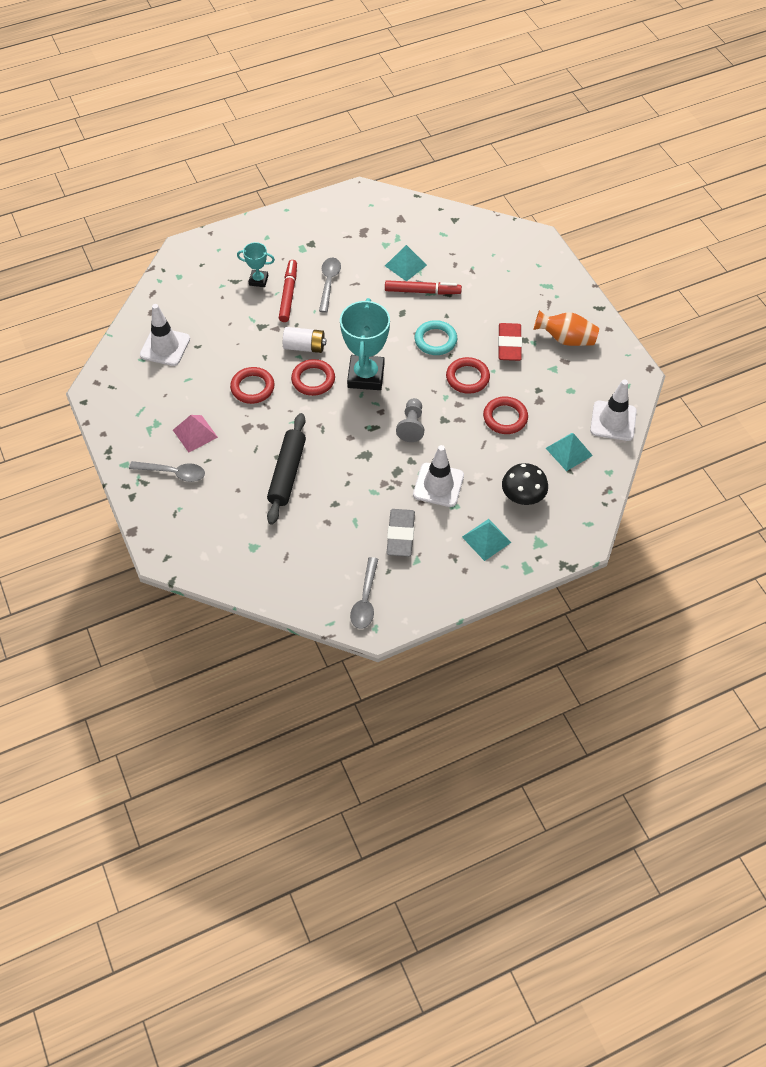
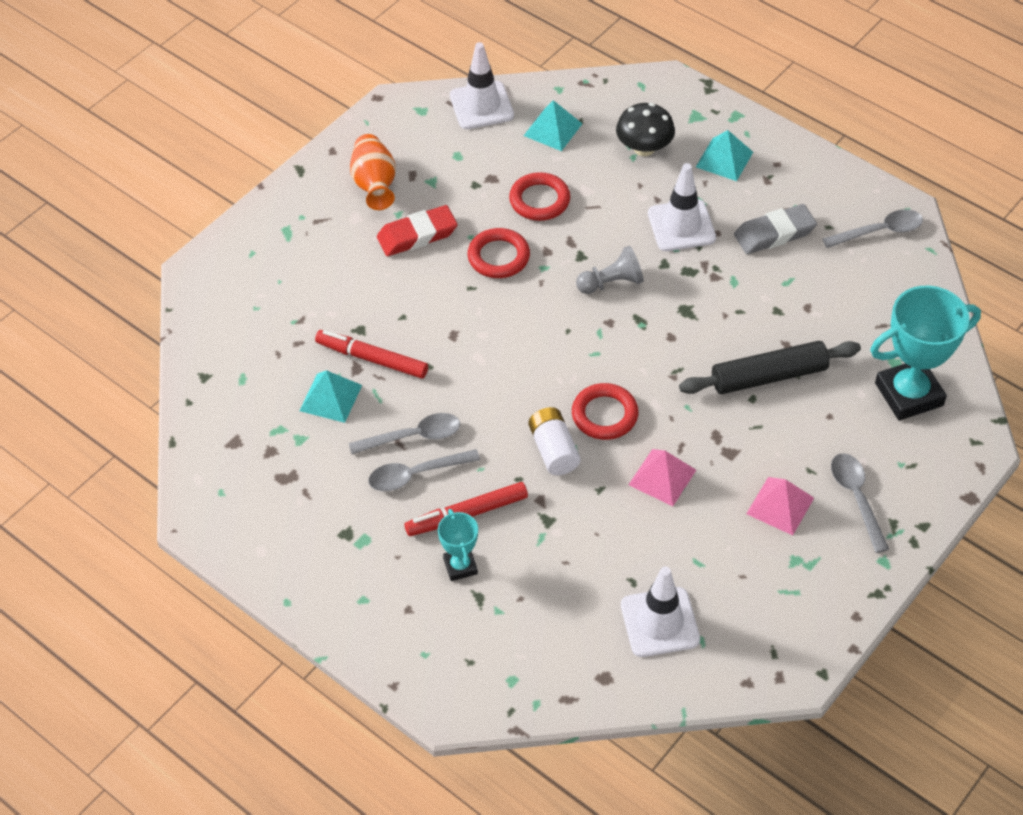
camera: 115 degrees left, 5 degrees down
(252, 387) = (662, 477): red ring -> pink pyramid
(355, 290) = (413, 436): none -> grey spoon
(366, 376) = (562, 361): turquoise trophy -> turquoise trophy (909, 394)
(422, 291) = (372, 359): red marker -> red marker turned 45 degrees counterclockwise
(435, 340) = (454, 311): turquoise ring -> none

